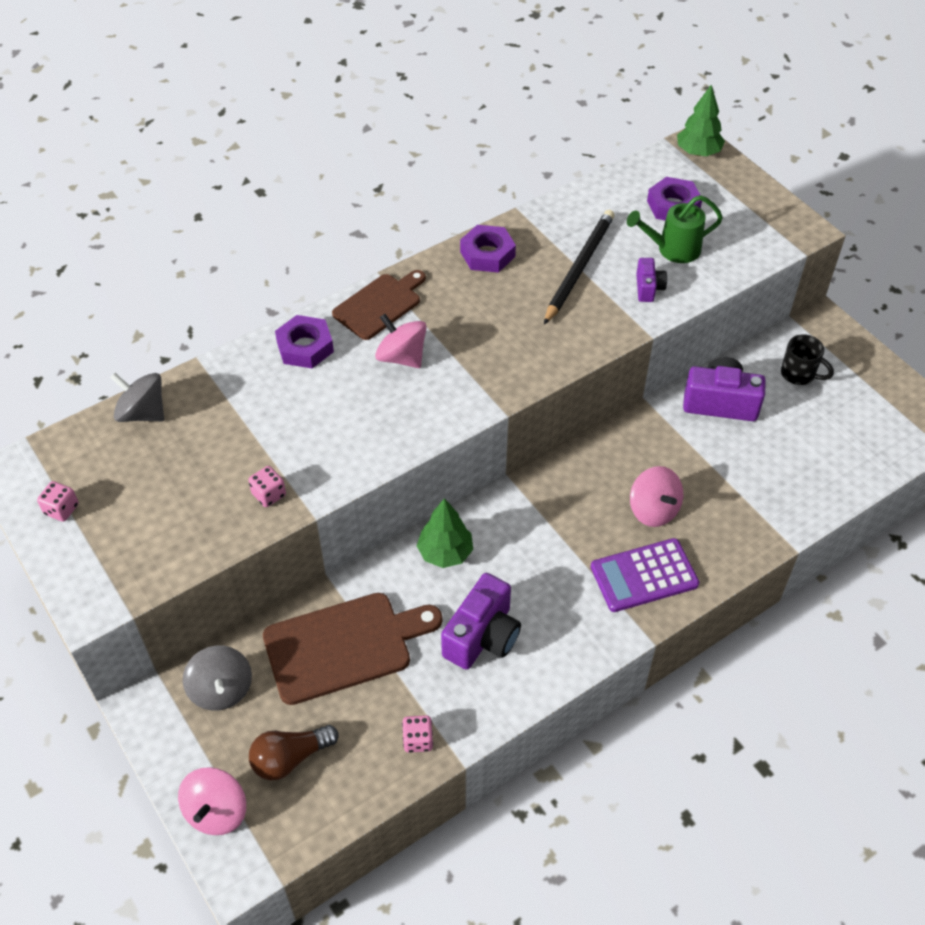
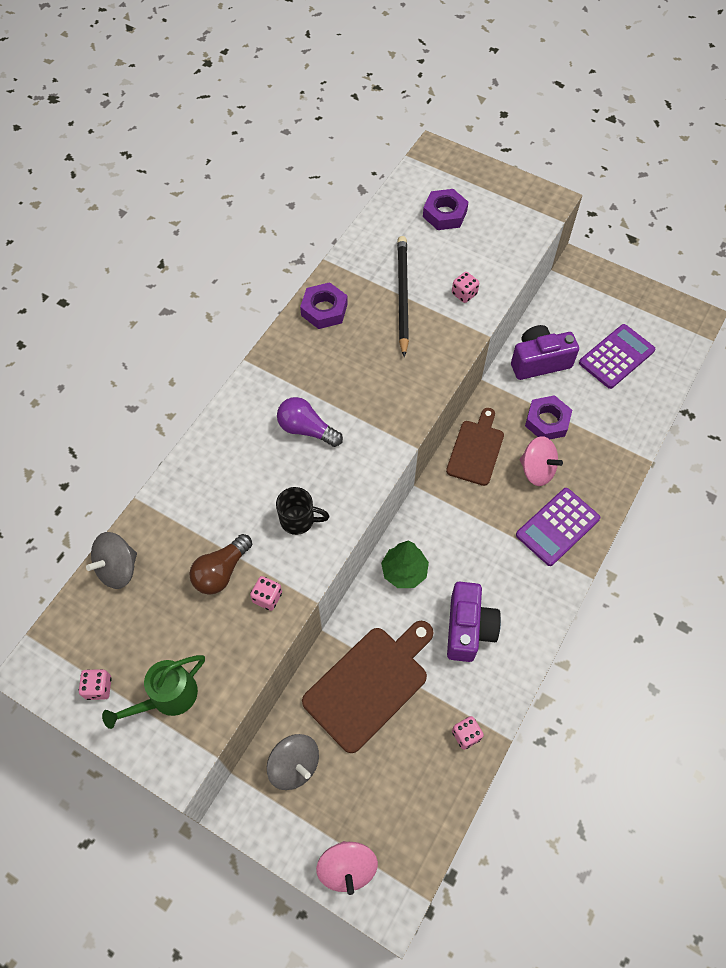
camera: 25 degrees left, 10 degrees up
(143, 413) = (118, 568): grey spinning top -> grey spinning top turned 45 degrees counterclockwise
(290, 758) = (379, 796): brown light bulb -> brown light bulb (221, 571)
(305, 347) = (222, 451): purple nut -> purple nut (547, 421)
(380, 305) = (262, 389): brown cutting board -> brown cutting board (476, 449)
(402, 357) = (306, 429): pink spinning top -> purple light bulb
(648, 288) = (464, 294): purple camera -> pink dice
(672, 249) = (464, 253): green watering can -> green watering can (167, 698)
(698, 152) = (438, 159): green tree -> none
(799, 374) = (582, 316): black mug -> black mug (298, 520)
(816, 429) = (616, 357): none -> purple calculator

